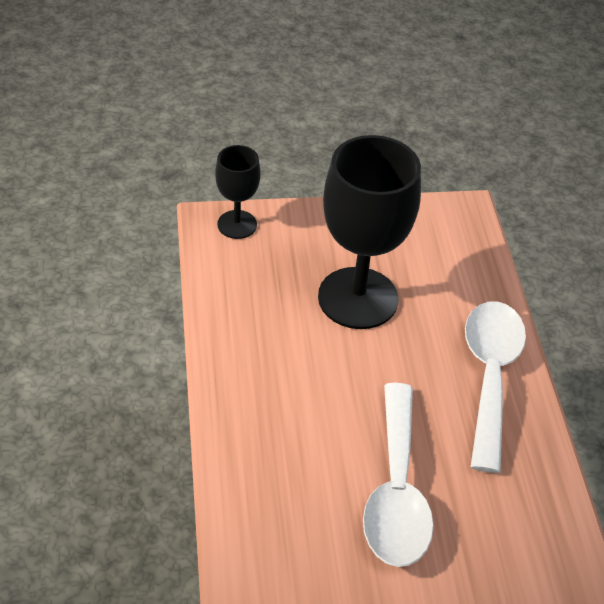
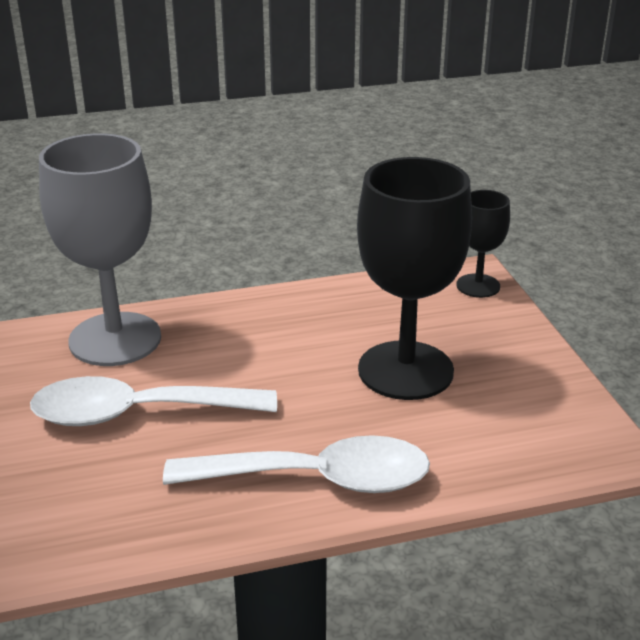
camera: 85 degrees right, 15 degrees down
(270, 507) = (115, 339): none -> grey goblet

